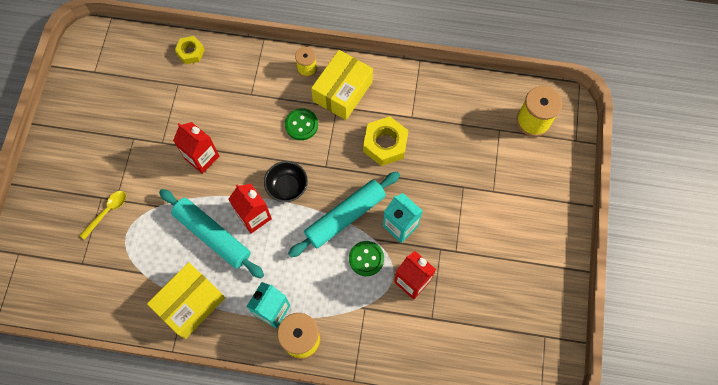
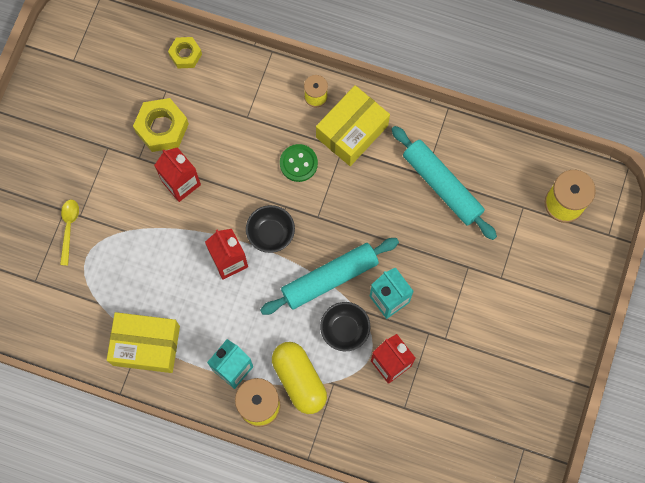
camera: 10 degrees right, 5 degrees up
(107, 212) = (69, 228): yellow spoon -> yellow spoon turned 45 degrees counterclockwise
(190, 303) = (146, 345): yellow box -> yellow box turned 45 degrees clockwise
(213, 235) = (180, 274): turquoise rolling pin -> turquoise rolling pin (442, 185)
(333, 310) = (299, 380): none -> yellow capsule
(366, 259) = (344, 330): green button -> black bowl
(385, 144) = (389, 202): yellow nut -> yellow nut (162, 128)

